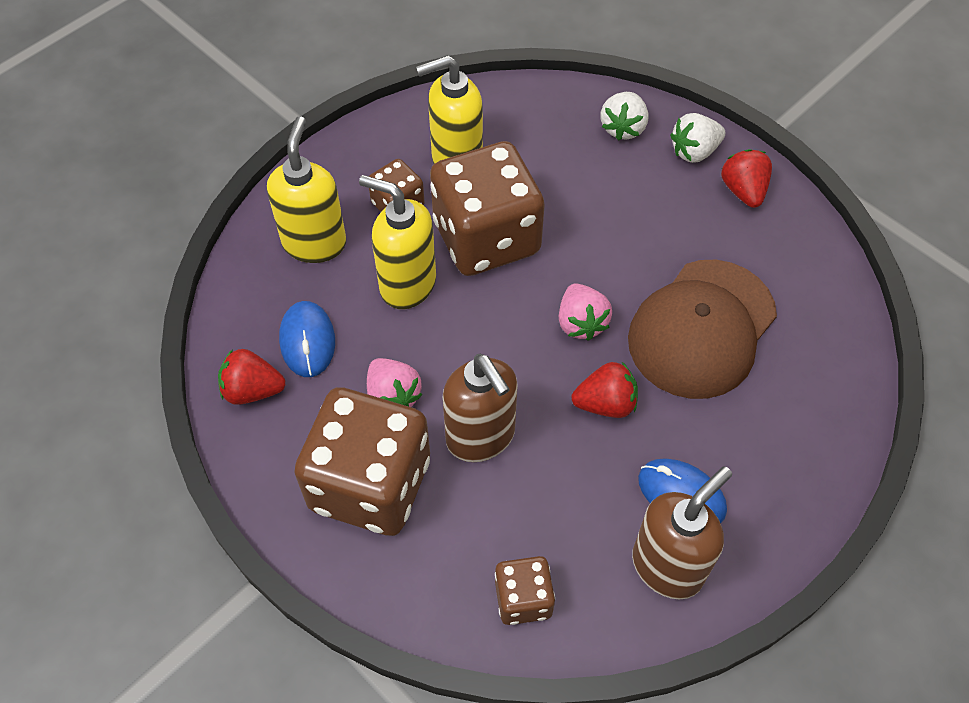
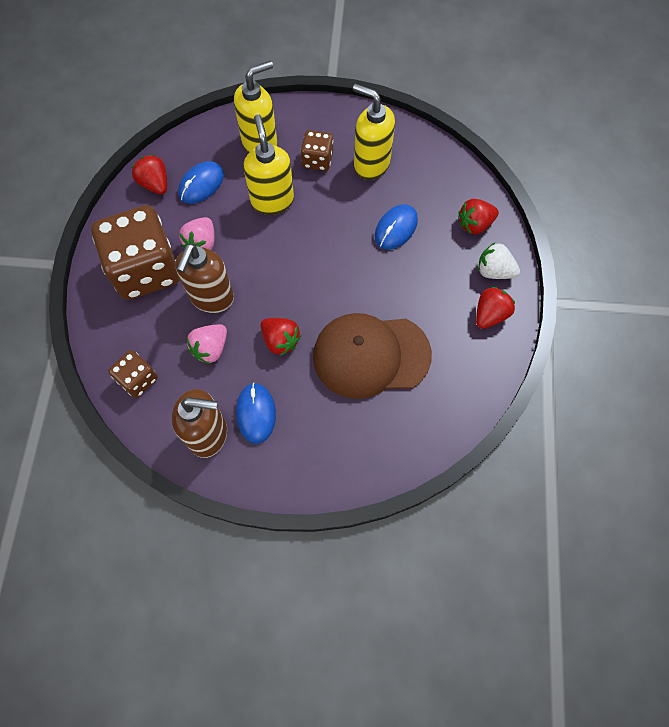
camera: 50 degrees right, 10 degrees up
(486, 238) = (334, 214): brown dice -> none
(561, 196) = (396, 228): none -> blue mouse
(581, 323) = (321, 295): pink strawberry -> pink strawberry (210, 348)
(623, 128) = (475, 224): white strawberry -> red strawberry

